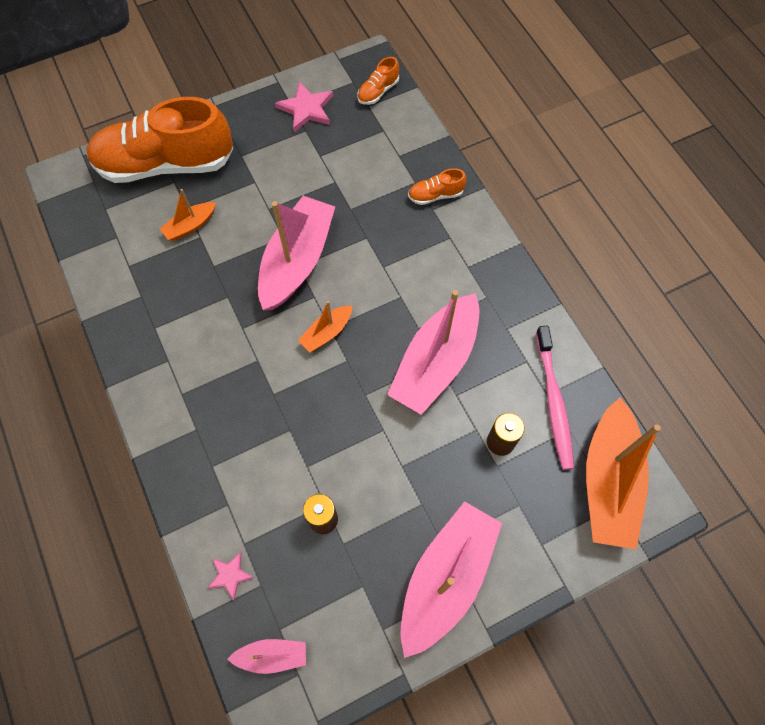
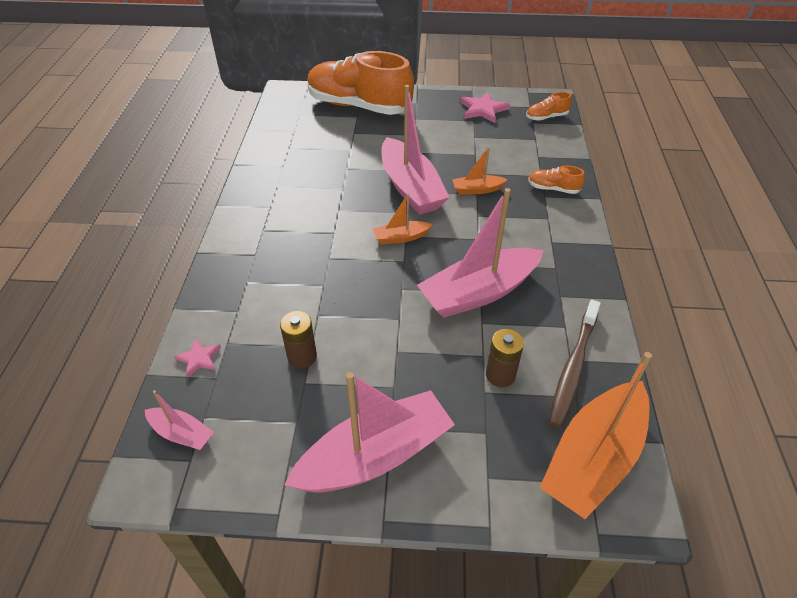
camera: 30 degrees right, 20 degrees down
(190, 226) = (349, 142): orange boat -> orange boat (477, 190)
(297, 261) = (411, 187): pink boat -> pink boat turned 105 degrees clockwise
(554, 402) = (573, 368): pink toothbrush -> brown toothbrush

